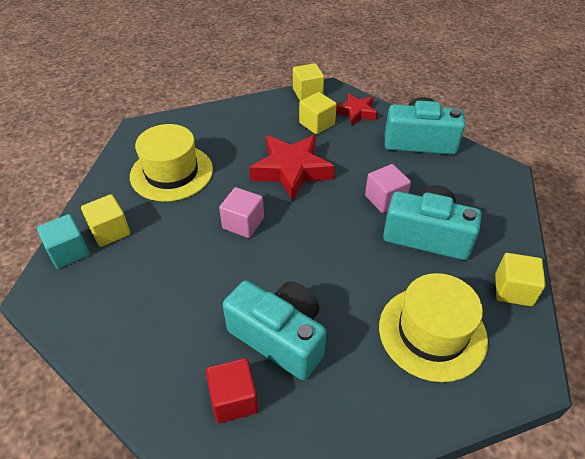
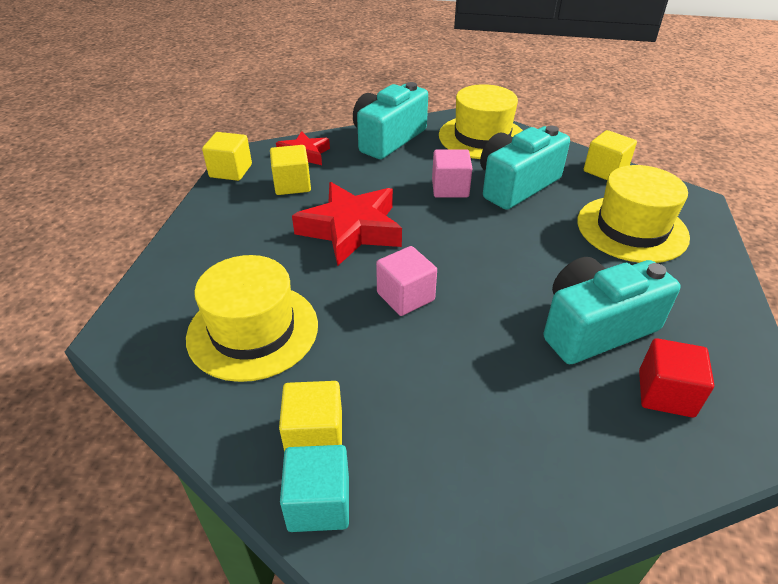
camera: 60 degrees left, 5 degrees down
(481, 191) = (482, 137): none -> yellow hat

